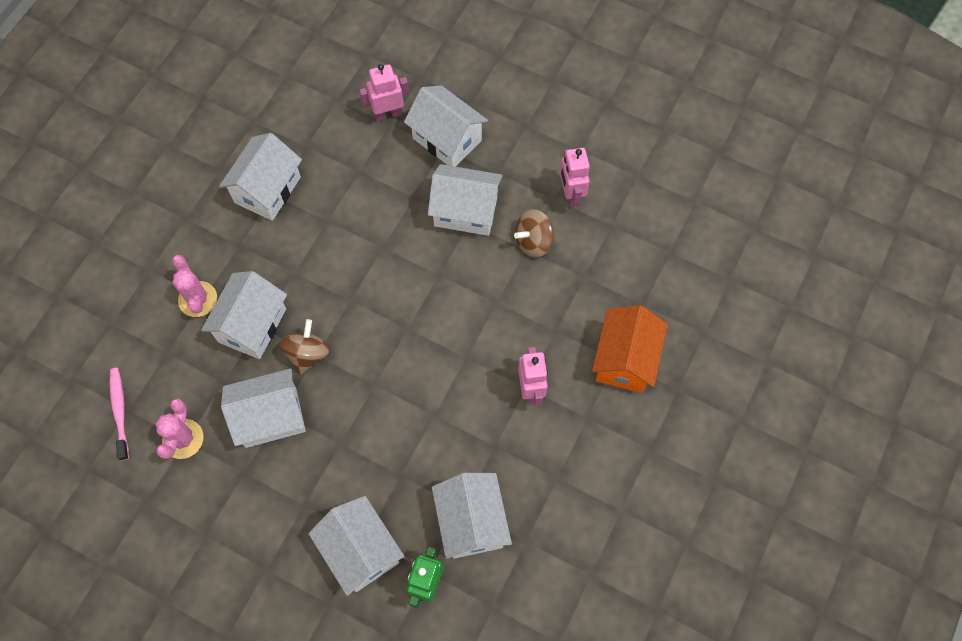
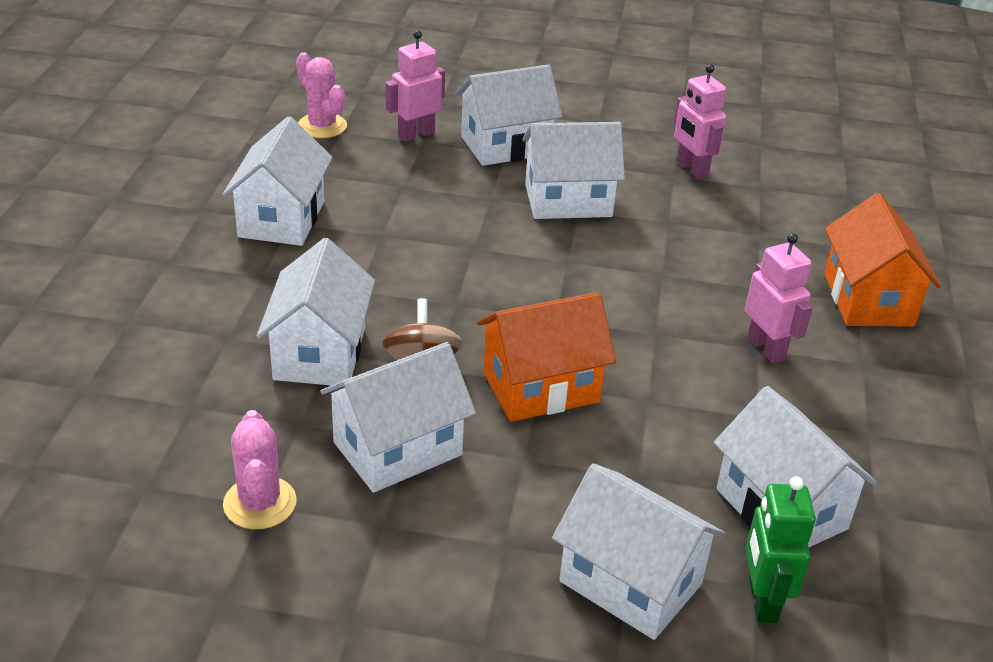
camera: 20 degrees left, 30 degrees down
(120, 412) = (134, 491): pink toothbrush -> none
(198, 299) = (220, 340): pink cactus -> pink cactus (322, 126)
(373, 387) = (540, 387): none -> orange house
(447, 139) = (505, 145): white house -> white house turned 45 degrees counterclockwise
(533, 241) = (673, 214): brown spinning top -> none

